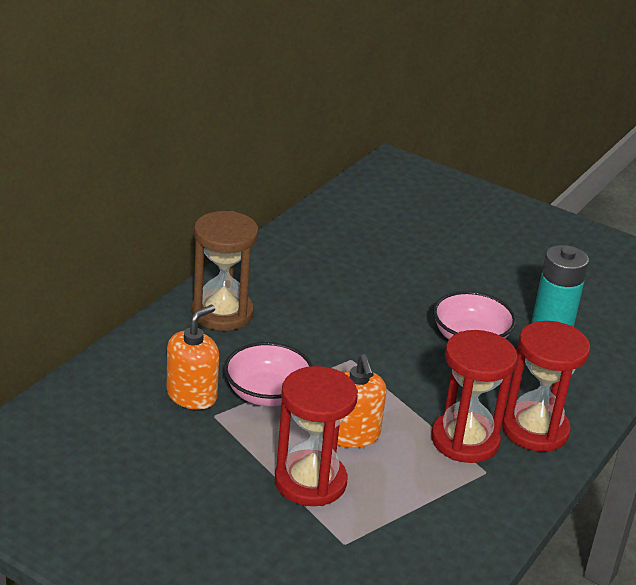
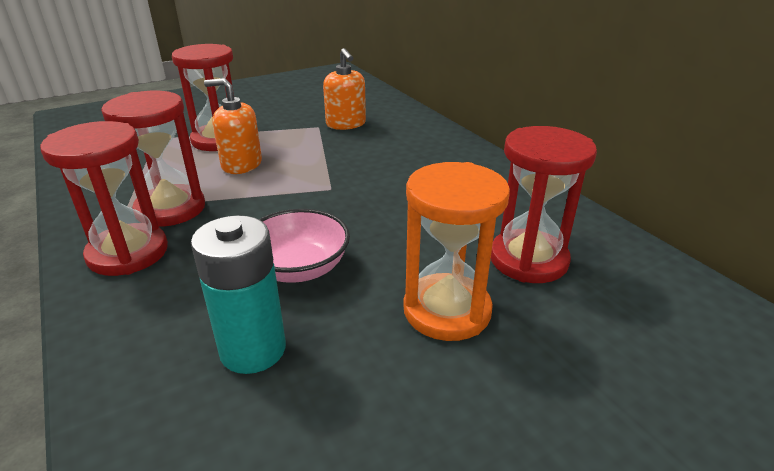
camera: 120 degrees right, 0 degrees up
(222, 313) = (439, 151): brown hourglass -> none
(267, 394) = (321, 146): pink bowl -> none
(372, 248) = (528, 259): none -> red hourglass
(453, 271) = (447, 310): none -> orange hourglass

